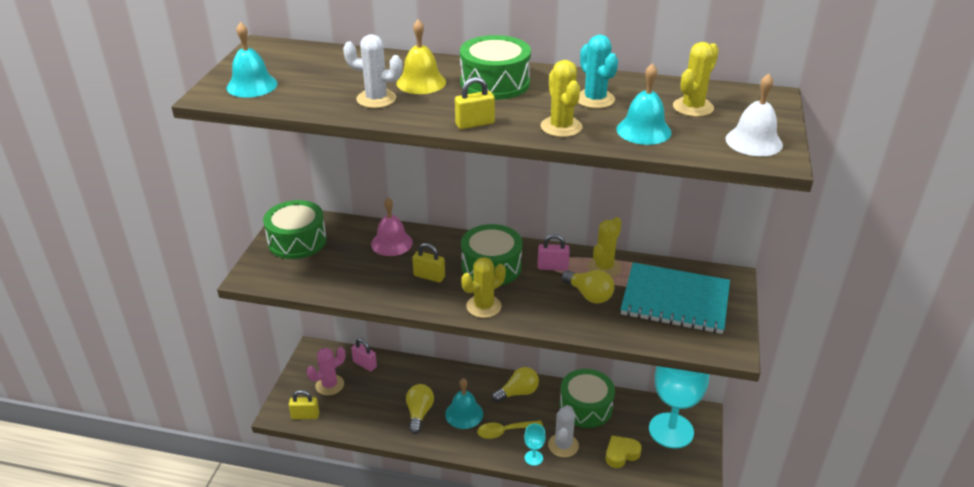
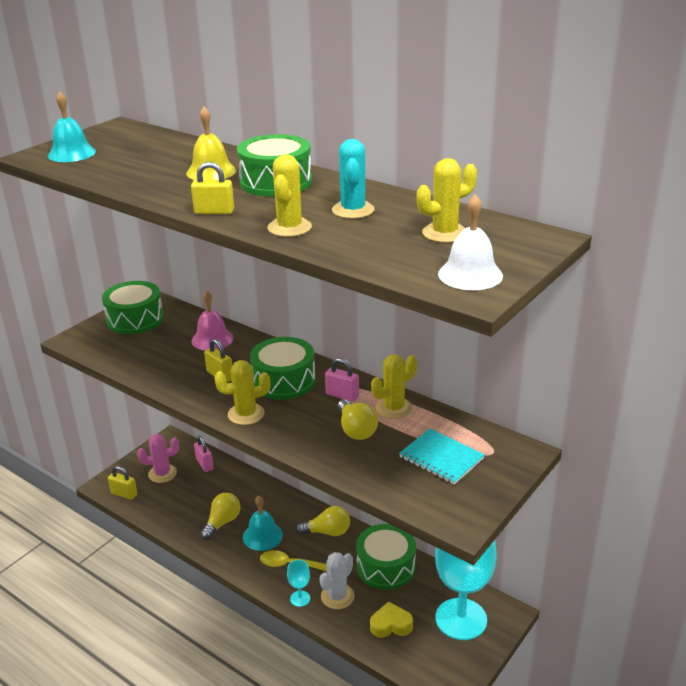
camera: 25 degrees right, 5 degrees down
(376, 99) = (156, 179): white cactus -> none
(643, 130) = (366, 244): turquoise bell -> none
(675, 300) = (441, 458): turquoise notebook -> turquoise notebook, size x0.60

